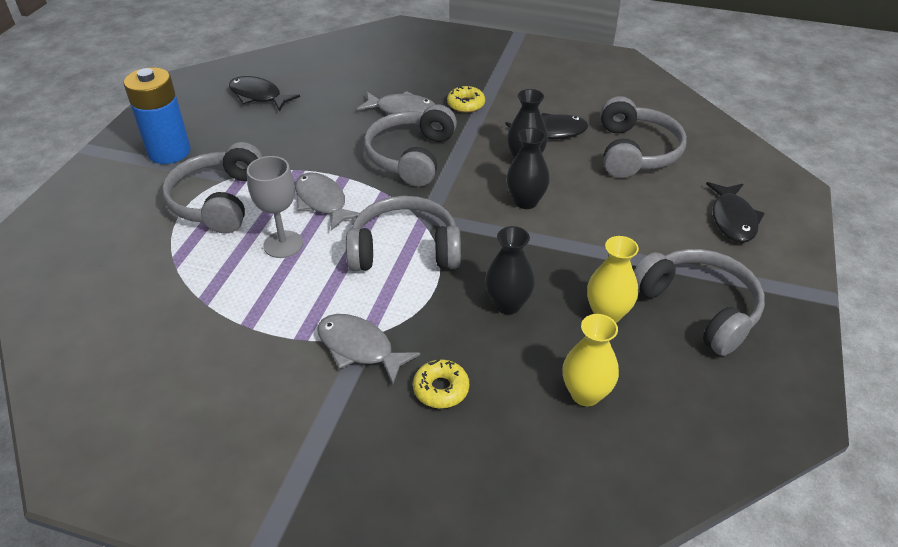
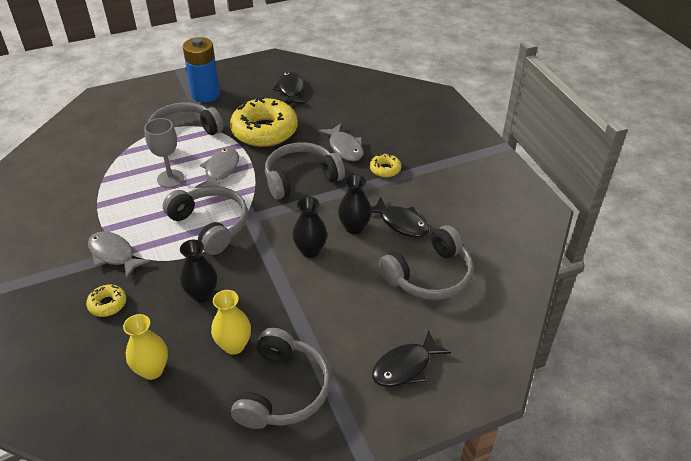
camera: 50 degrees right, 0 degrees up
(300, 143) = (264, 131): none -> yellow donut
(359, 348) = (114, 254): grey fish -> grey fish turned 45 degrees counterclockwise

